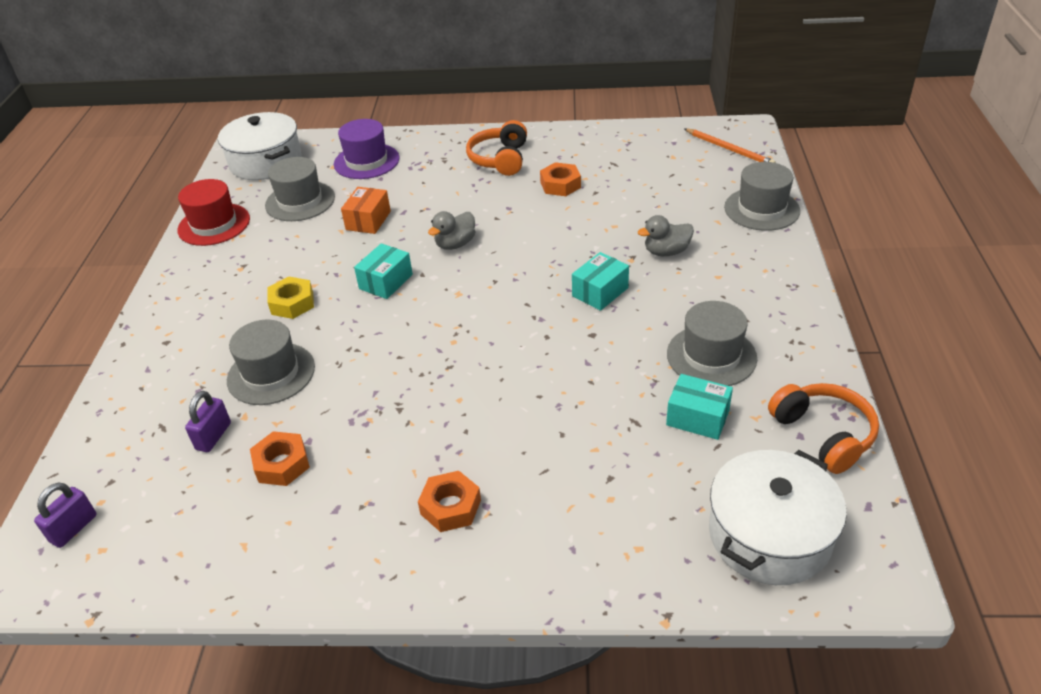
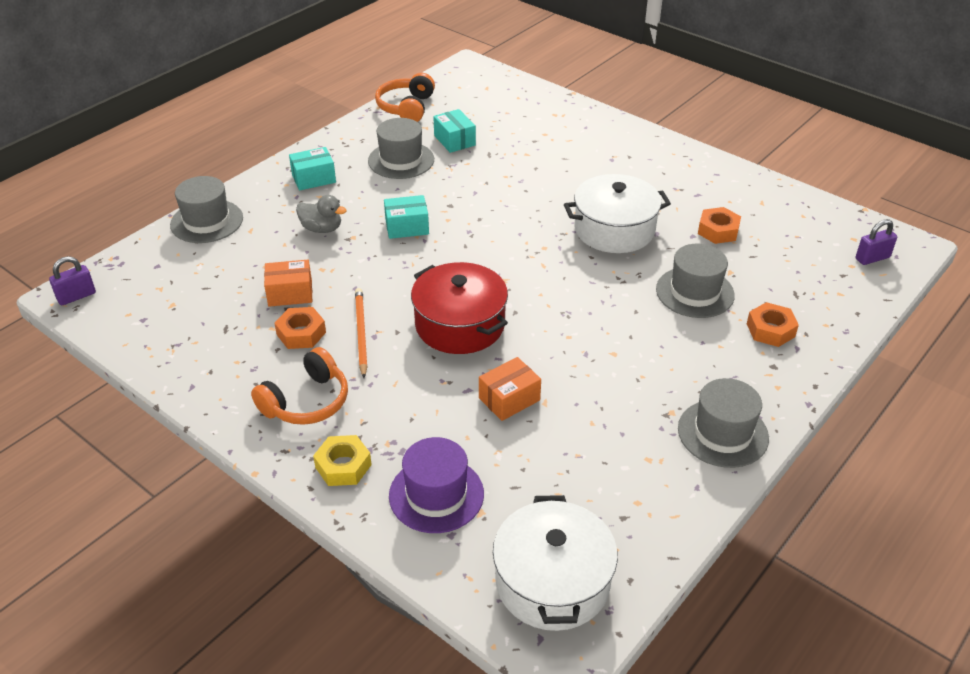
camera: 145 degrees left, 0 degrees up
(213, 436) = (758, 269): purple padlock -> purple padlock (76, 296)
(214, 224) = (672, 496): red hat -> none
(292, 303) = (643, 344): yellow nut -> yellow nut (343, 466)
(300, 201) = (557, 473): grey hat -> grey hat (723, 433)
(386, 282) = (550, 321): turquoise box -> turquoise box (314, 178)
(450, 507) = (631, 167): orange nut -> orange nut (770, 330)
(455, 244) = (460, 325): grey duck -> red pot
(608, 200) = (290, 293): none -> orange box
(729, 149) = (121, 283): orange pencil -> orange pencil (361, 333)
(769, 535) = (490, 93): white pot -> white pot (614, 230)

